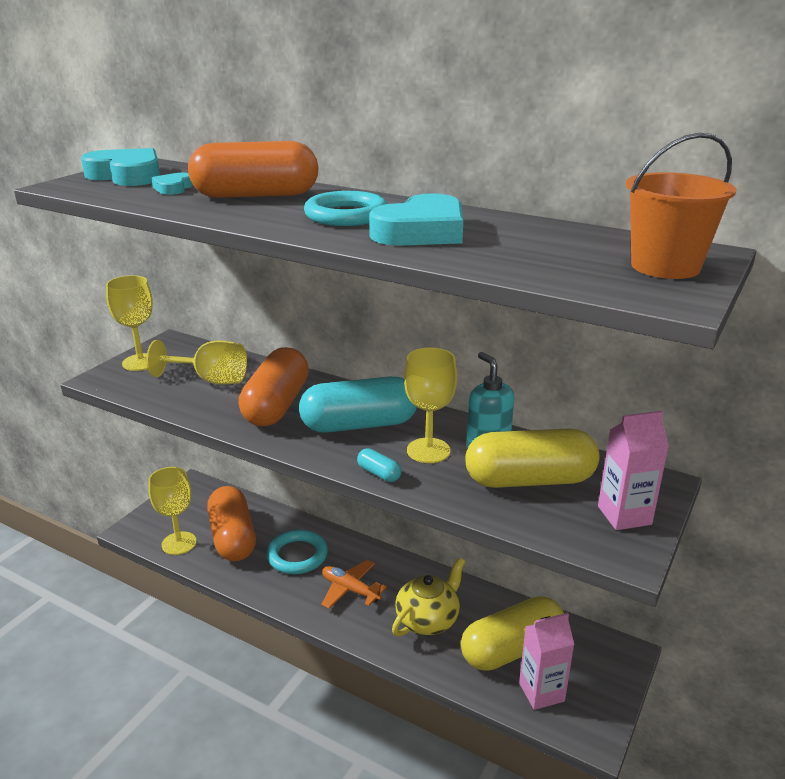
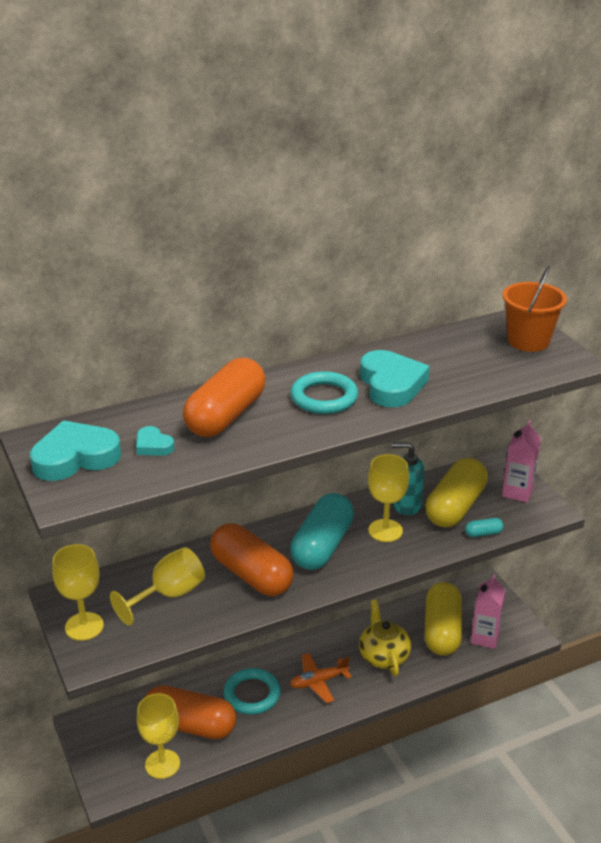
camera: 55 degrees left, 5 degrees up
(379, 473) = (392, 563): turquoise capsule -> turquoise capsule (483, 533)

